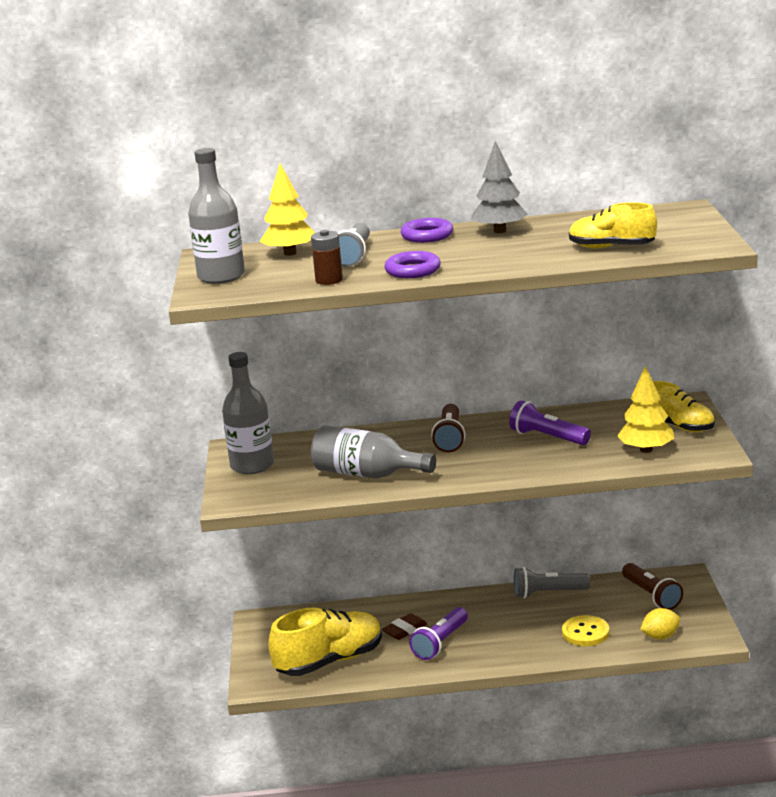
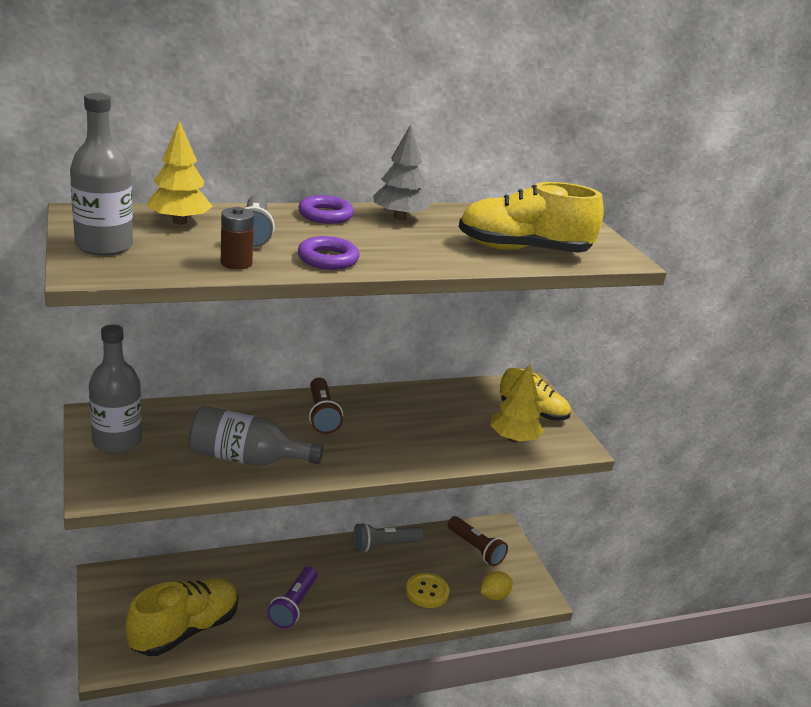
camera: 20 degrees left, 5 degrees up
(405, 630) = (256, 590): brown eraser -> none
(548, 437) = (417, 419): purple flashlight -> none
(611, 247) = (523, 250): yellow shoe -> yellow shoe, size x1.54

